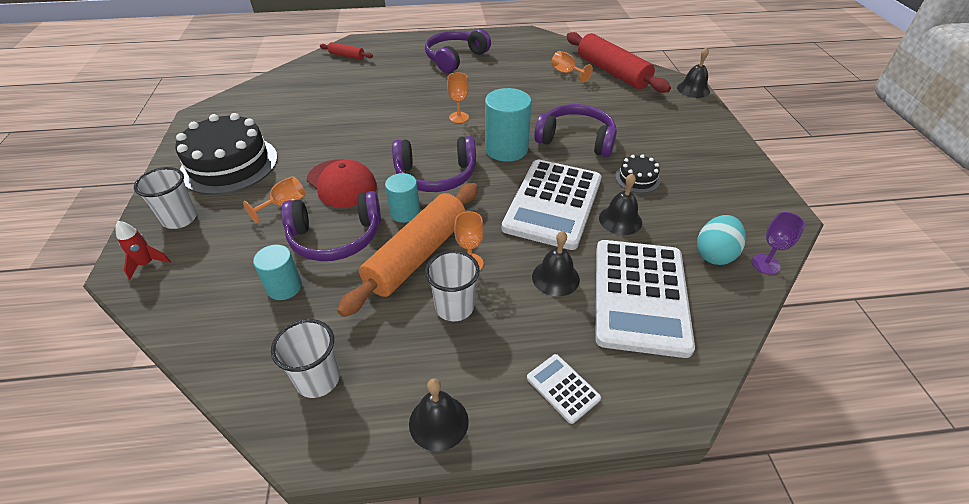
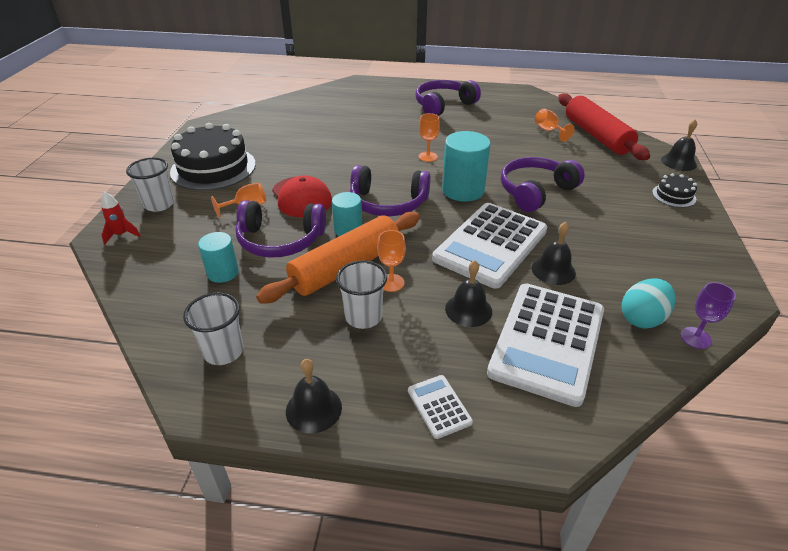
camera: 15 degrees right, 5 degrees down
(347, 56) = (345, 92): red rolling pin -> none
(576, 139) = (535, 192): purple headphones -> purple headphones turned 75 degrees counterclockwise
(637, 178) = (585, 236): black cake -> black cake (673, 196)

